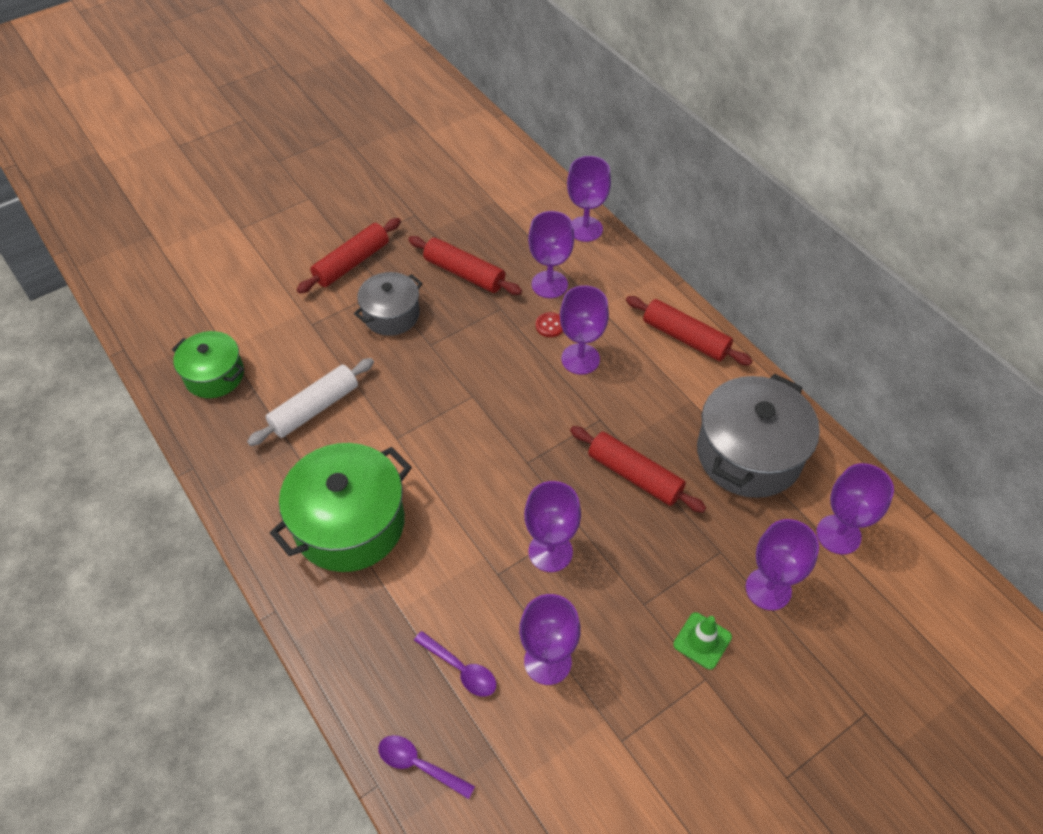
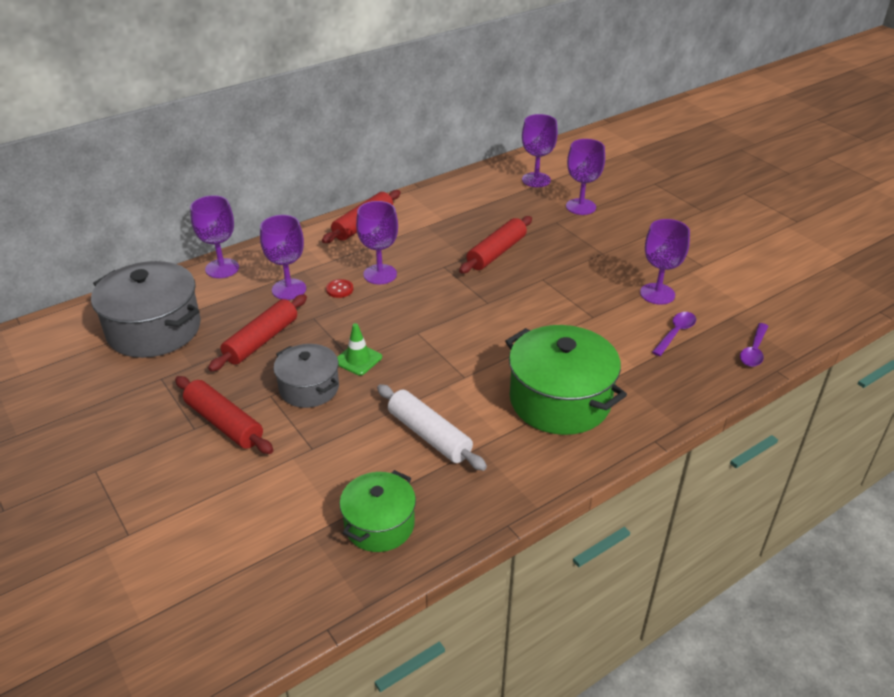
camera: 90 degrees left, 15 degrees down
(550, 552) = (569, 292): purple goblet -> none
(702, 641) = (624, 232): green traffic cone -> green traffic cone (358, 359)
(749, 454) = (475, 206): grey pot -> grey pot (154, 329)

